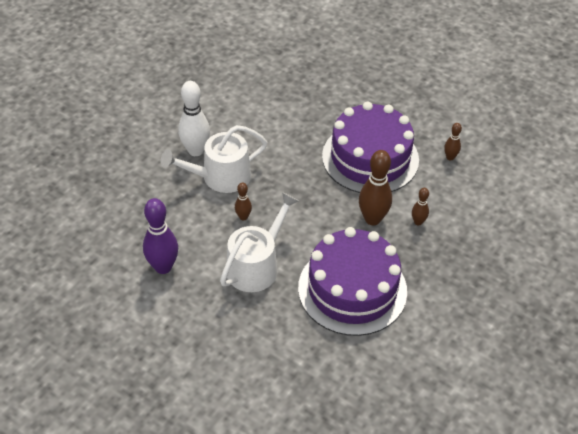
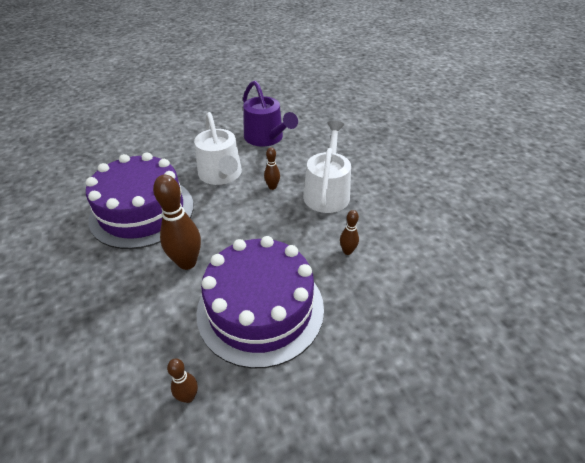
camera: 125 degrees right, 5 degrees down
(163, 267) = (266, 138): purple bowling pin -> purple watering can
(195, 150) = (370, 191): white bowling pin -> none
(418, 222) = (146, 295): brown bowling pin -> brown bowling pin (347, 251)

